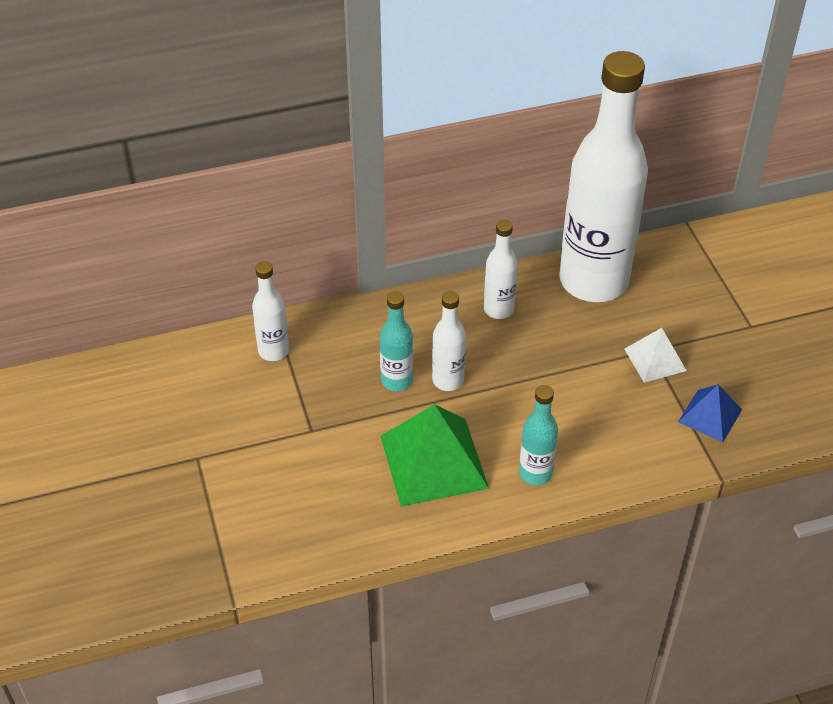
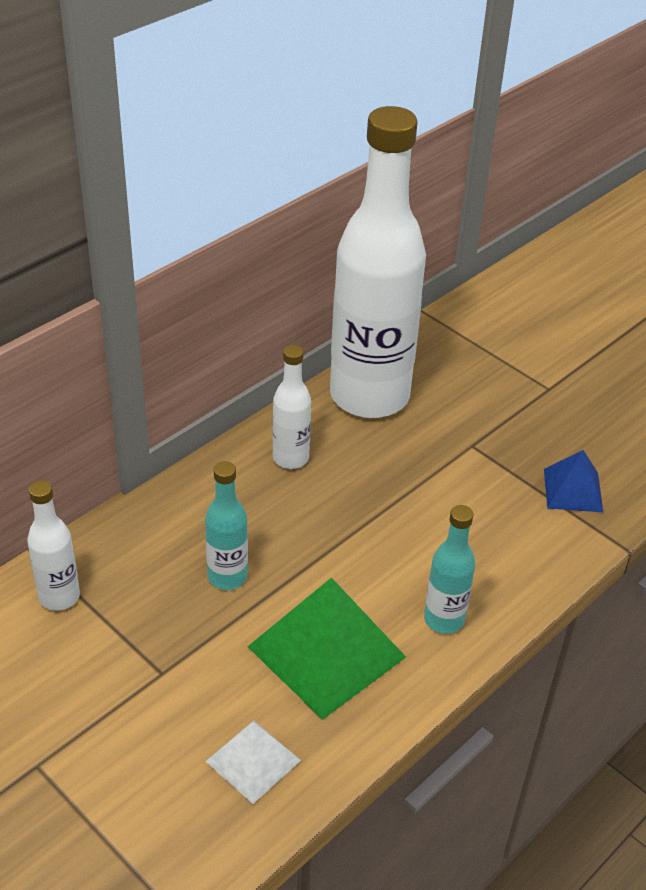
camera: 30 degrees left, 5 degrees down
(448, 380) = (284, 554): white bottle -> none
(655, 359) = (482, 453): white pyramid -> white pyramid (253, 760)

